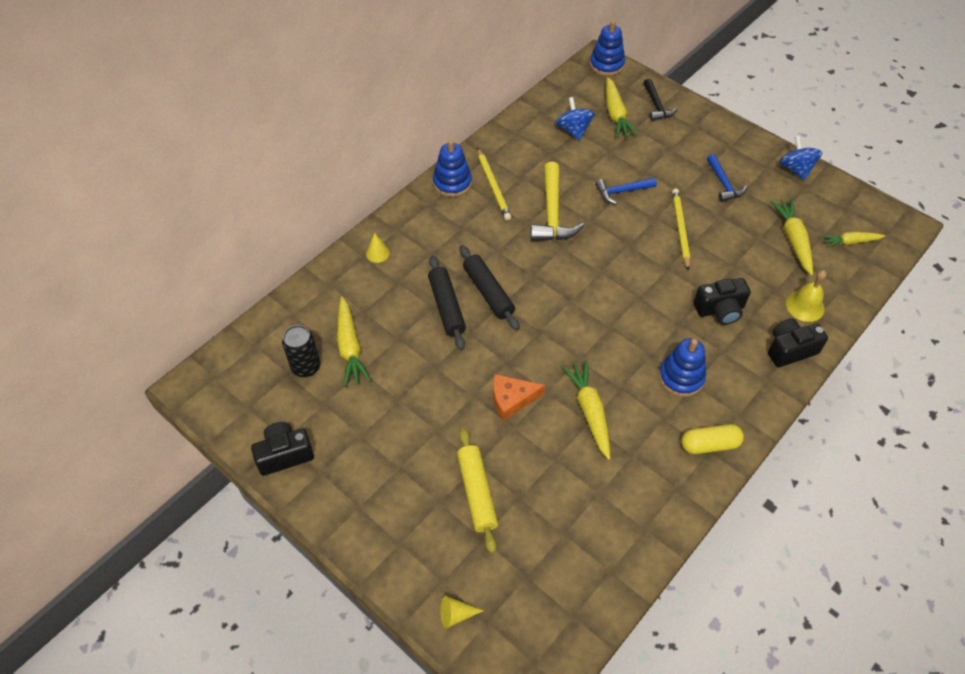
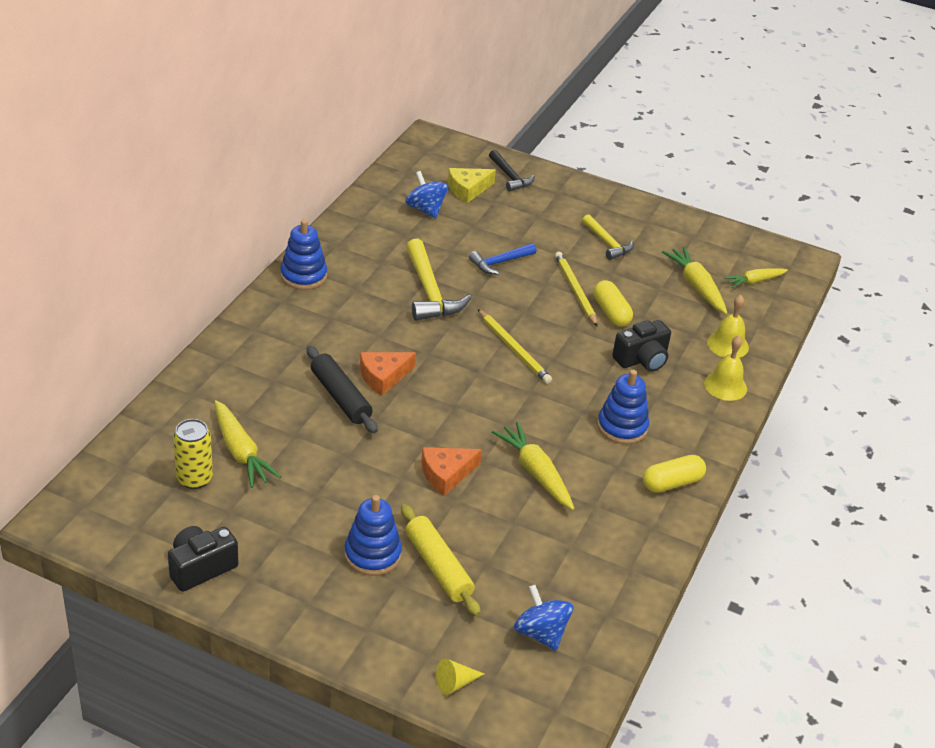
camera: 20 degrees left, 15 degrees down
(306, 367) = (194, 479): black can -> yellow can
(377, 253) = (239, 355): yellow cone -> none
(488, 292) = (383, 377): black rolling pin -> orange cheese
(493, 186) = (353, 273): yellow pencil -> yellow pencil (514, 349)
(606, 65) = (441, 142): blue stacking toy -> blue stacking toy (372, 554)
(616, 114) = (468, 189): yellow carrot -> yellow cheese
(706, 256) = (611, 312): none -> yellow capsule
(723, 184) = (607, 243): blue hammer -> yellow hammer
(790, 349) = (725, 386): black camera -> yellow bell
(795, 169) = (678, 221): blue spinning top -> blue spinning top (541, 633)

